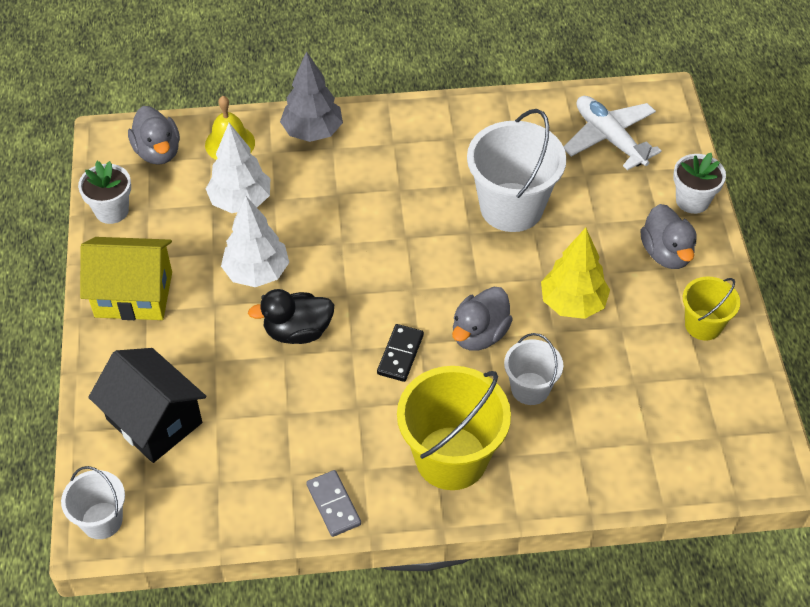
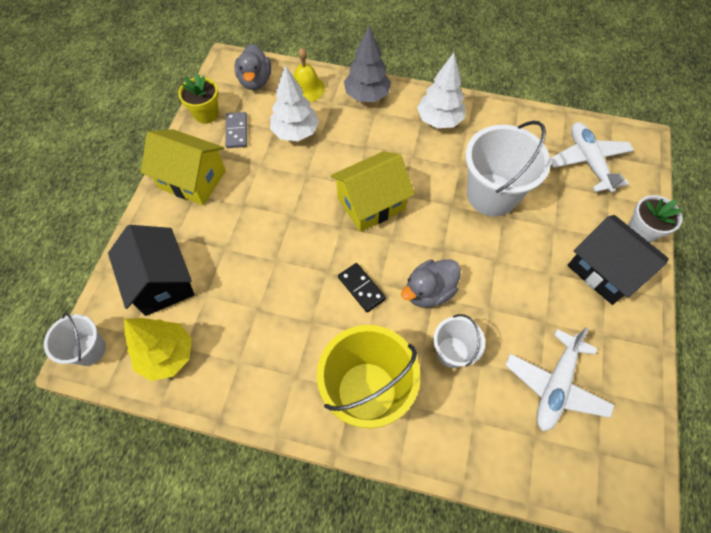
camera: 20 degrees right, 10 degrees up
(112, 210) = (206, 114): white flower pot -> yellow flower pot
(257, 272) = (283, 189): white tree -> white tree (439, 120)
(297, 331) = (293, 244): black duck -> none
(333, 505) = (260, 399): grey domino -> grey domino (236, 131)
(372, 258) = (371, 203): none -> yellow house
(400, 354) = (361, 288): black domino -> black domino turned 75 degrees counterclockwise
(572, 303) = (512, 289): yellow tree -> yellow tree (167, 355)
(652, 386) = (555, 385): none -> white plane
(666, 253) = (604, 270): grey duck -> black house
(703, 325) = (616, 344): yellow bucket -> none

